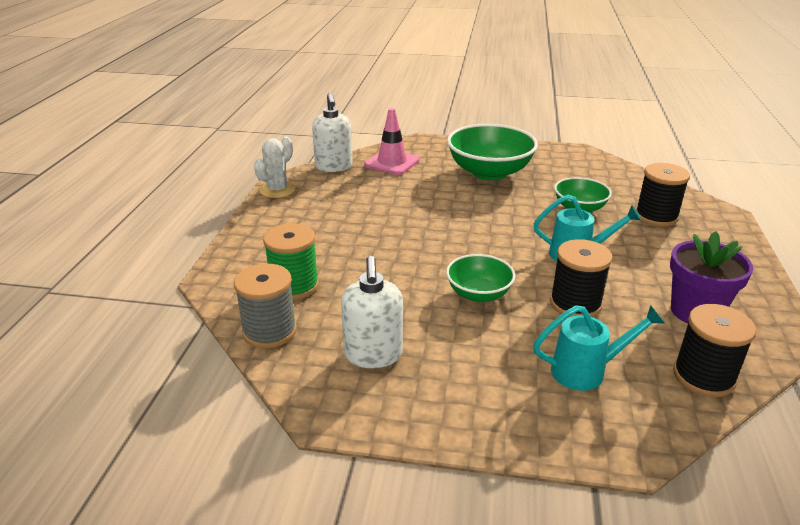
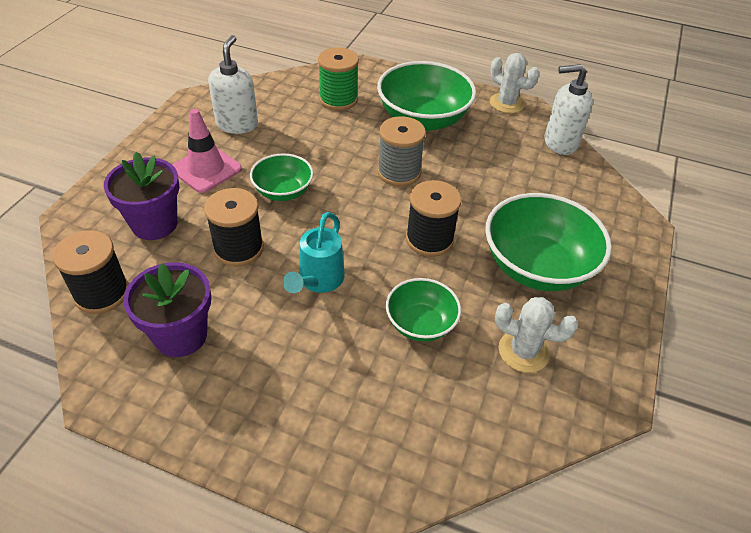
camera: 100 degrees right, 15 degrees up
(269, 331) = (287, 85): grey spool -> grey spool (399, 172)
(319, 229) = (423, 119): none -> green bowl
(373, 355) = (237, 124): white soap dispenser -> white soap dispenser turned 90 degrees clockwise
(392, 162) = (570, 187): pink traffic cone -> pink traffic cone (206, 169)
(569, 174) = (523, 351): none -> white cactus
(587, 371) = (154, 224): turquoise watering can -> purple flower pot
(656, 216) = (379, 401): black spool -> black spool (429, 239)

